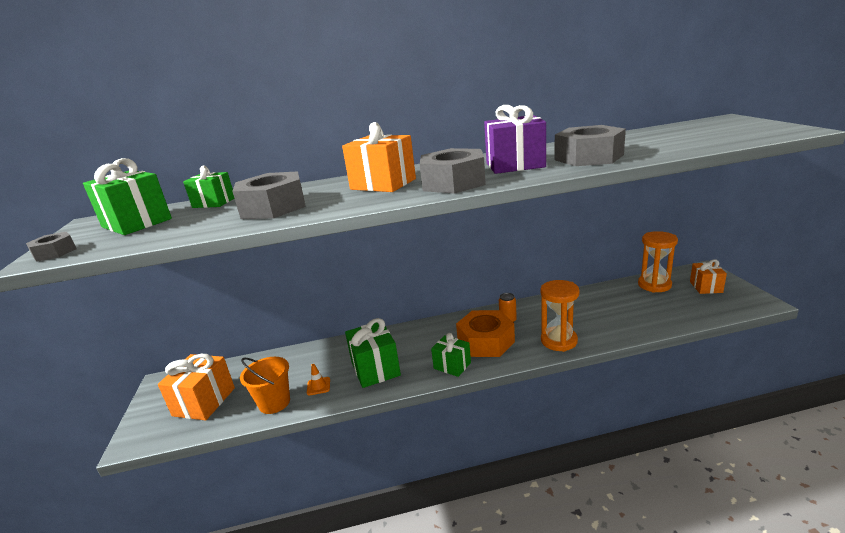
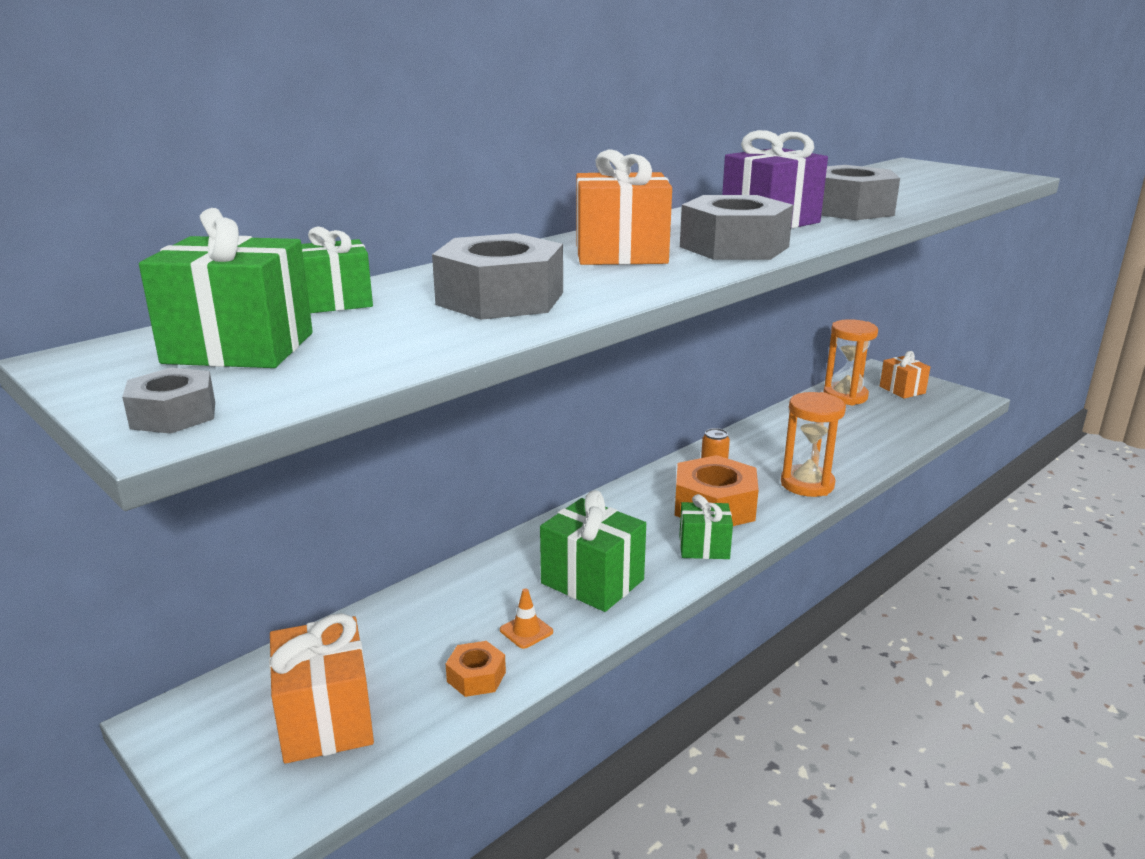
camera: 35 degrees left, 0 degrees up
(274, 403) = (476, 677): orange bucket -> orange nut

